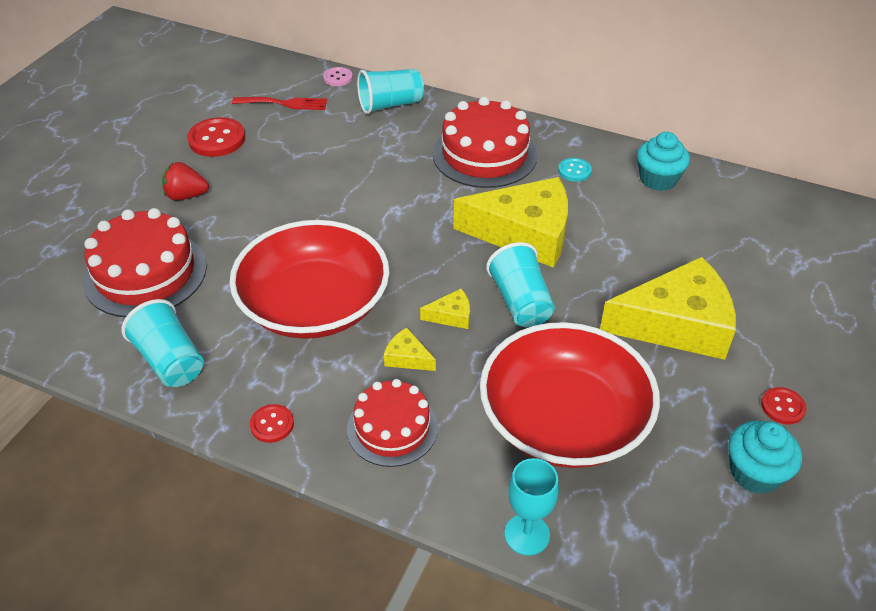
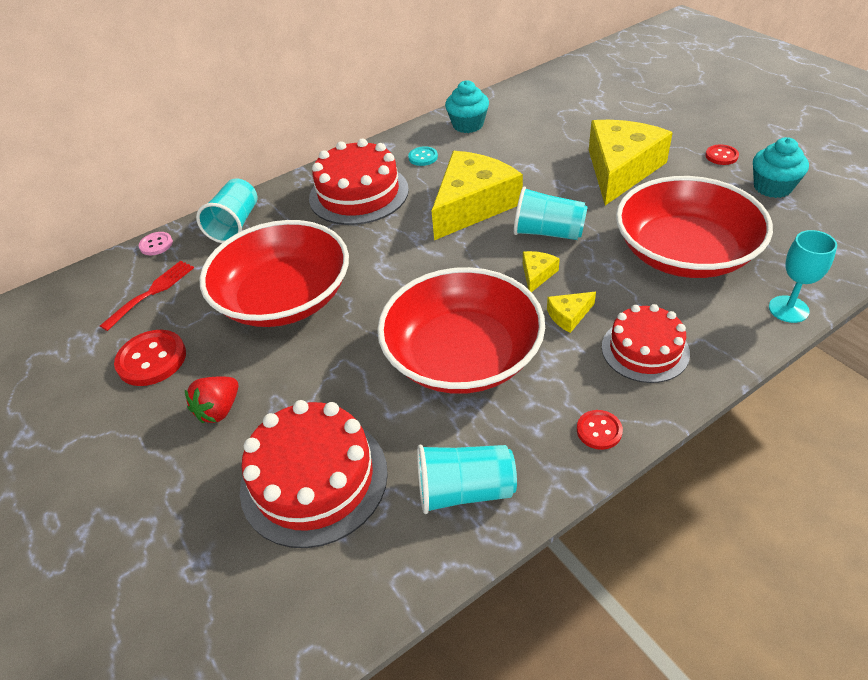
camera: 55 degrees left, 0 degrees up
(320, 173) = (284, 298): none -> red bowl

